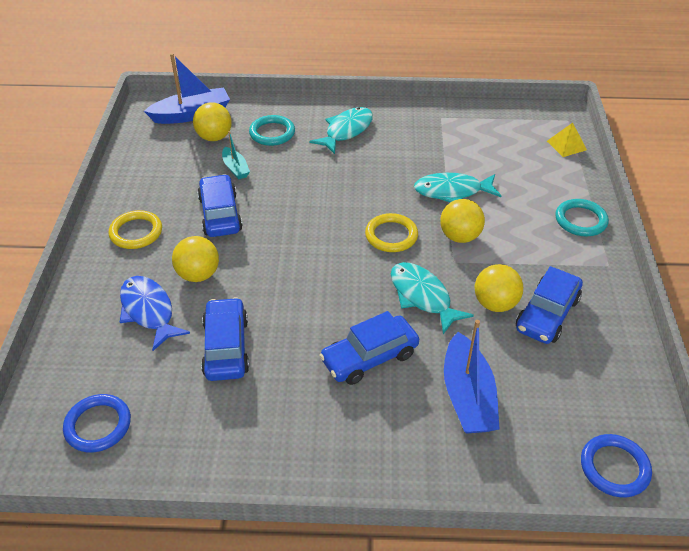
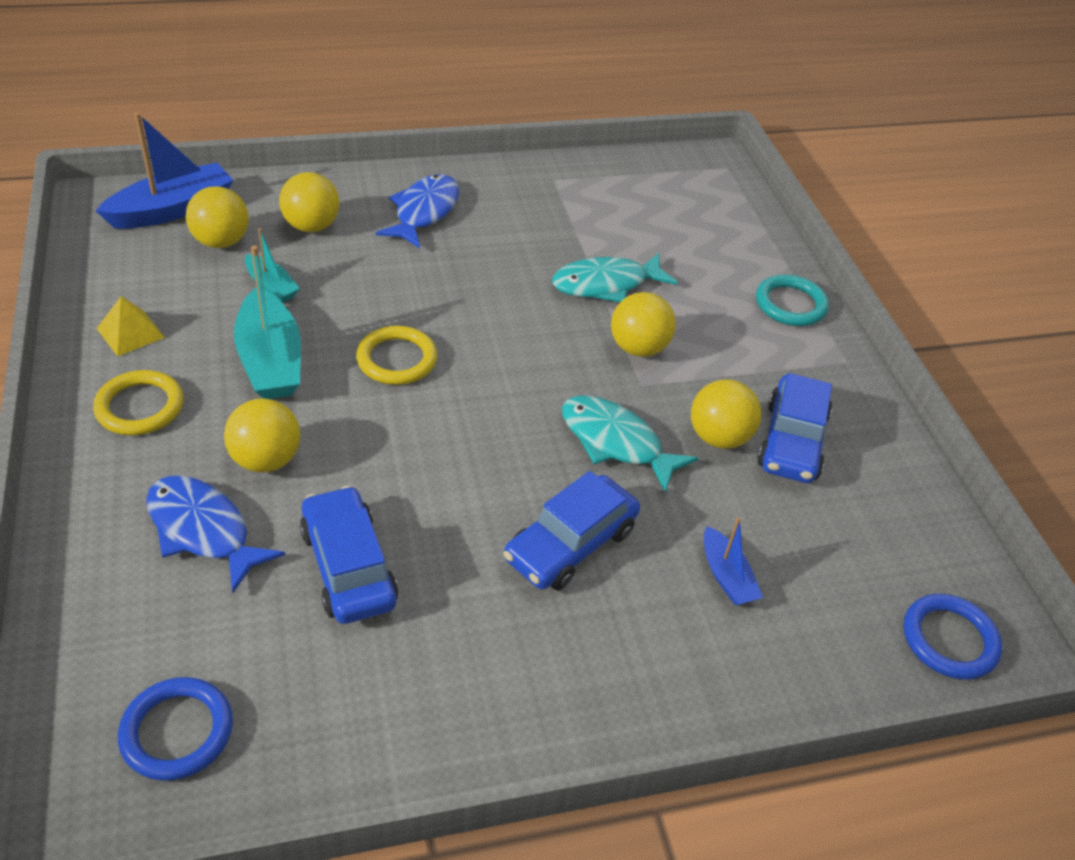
camera: 20 degrees left, 0 degrees up
(220, 214) = (270, 360): blue car -> turquoise boat
(272, 133) = (311, 226): turquoise ring -> yellow ball
(346, 131) = (424, 212): turquoise fish -> blue fish
(391, 235) = (541, 359): yellow ring -> yellow ring (397, 359)
(467, 396) = (726, 576): blue boat -> blue boat, size x0.55
(566, 145) = (737, 203): yellow pyramid -> yellow pyramid (130, 333)

